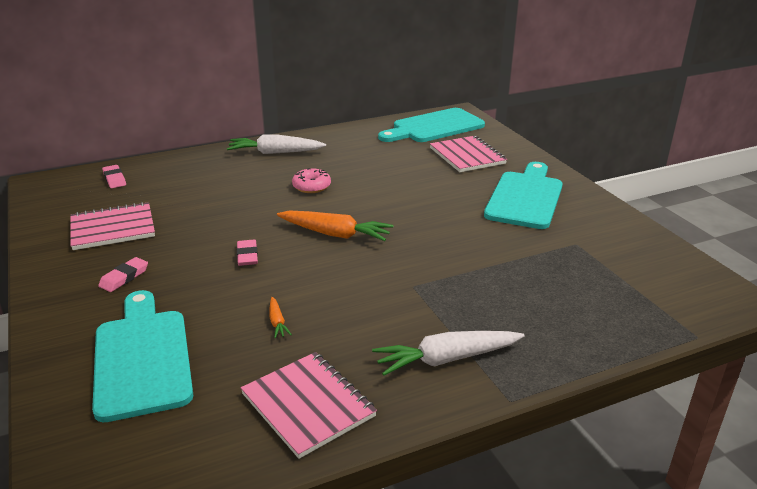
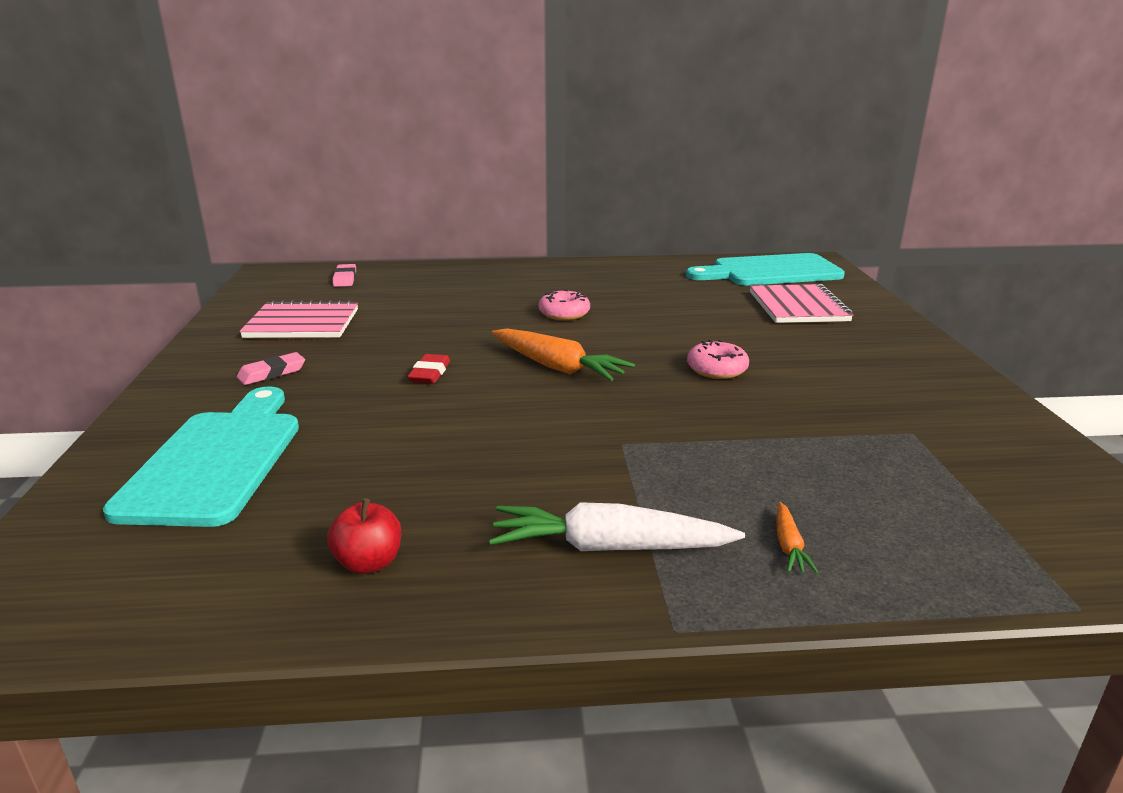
camera: 20 degrees right, 5 degrees down
(247, 255) = (430, 373): pink eraser -> red eraser
(275, 153) = (545, 275): white carrot -> none
(277, 322) = (408, 453): orange carrot -> orange carrot (788, 546)
(308, 405) = (369, 563): pink notebook -> red apple
(441, 217) = (717, 369): none -> pink donut
(525, 197) = (859, 364): turquoise cutting board -> none

